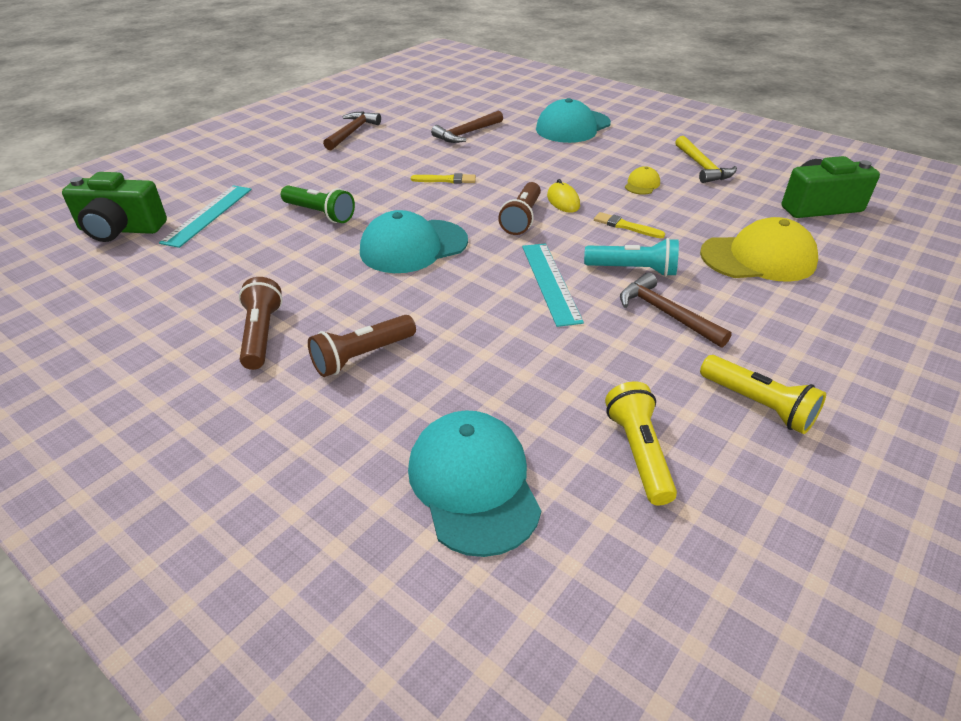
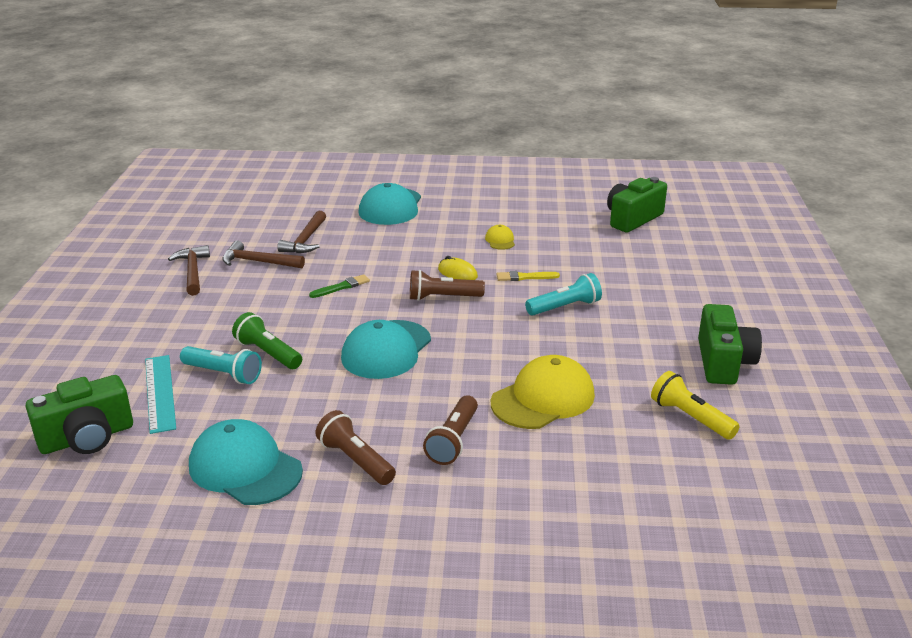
camera: 35 degrees left, 10 degrees down
(267, 218) = (223, 374): none -> turquoise flashlight
(320, 214) = (268, 353): green flashlight -> green flashlight turned 135 degrees counterclockwise
(446, 180) = (341, 287): yellow brush -> green brush
(473, 484) = (622, 479): turquoise cap -> turquoise cap (245, 468)
(522, 218) = (443, 297): brown flashlight -> brown flashlight turned 105 degrees clockwise
(550, 282) = (520, 337): turquoise ruler -> none
(666, 314) = (617, 329): brown hammer -> brown hammer (258, 262)
(702, 167) = (527, 212): yellow hammer -> none
(758, 258) = (633, 269): yellow cap -> yellow cap (543, 399)
(758, 405) = (723, 362): yellow flashlight -> green camera

